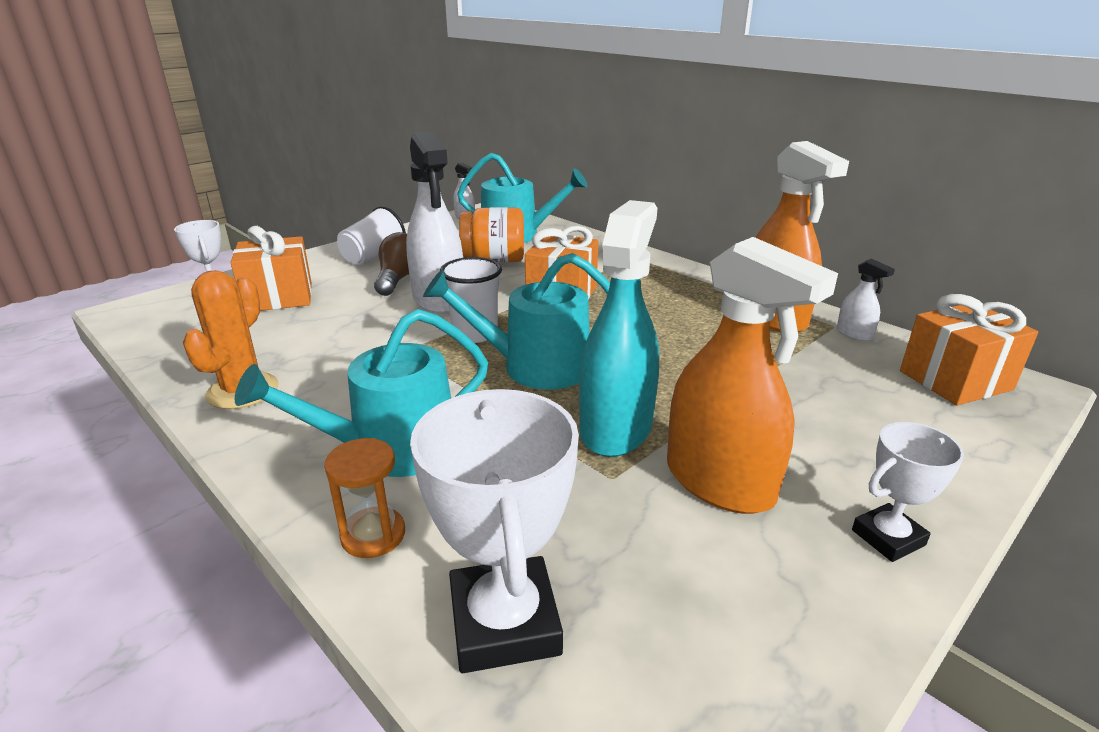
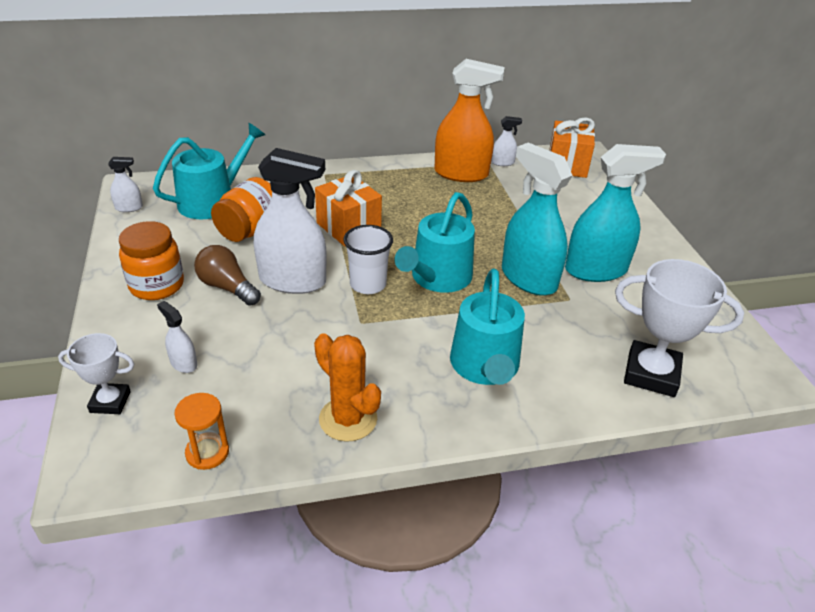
camera: 60 degrees left, 10 degrees up
(279, 297) = (183, 363): orange gift -> white spray bottle
(373, 257) = (157, 285): white cup -> orange jar
(373, 535) = (564, 398): orange hourglass -> orange hourglass (207, 452)
(719, 482) = (596, 270): orange spray bottle -> turquoise spray bottle
(888, 537) = (658, 248): white trophy -> none

